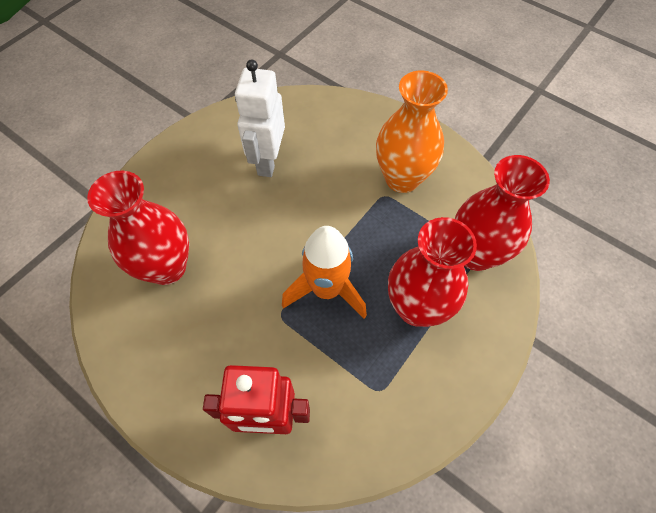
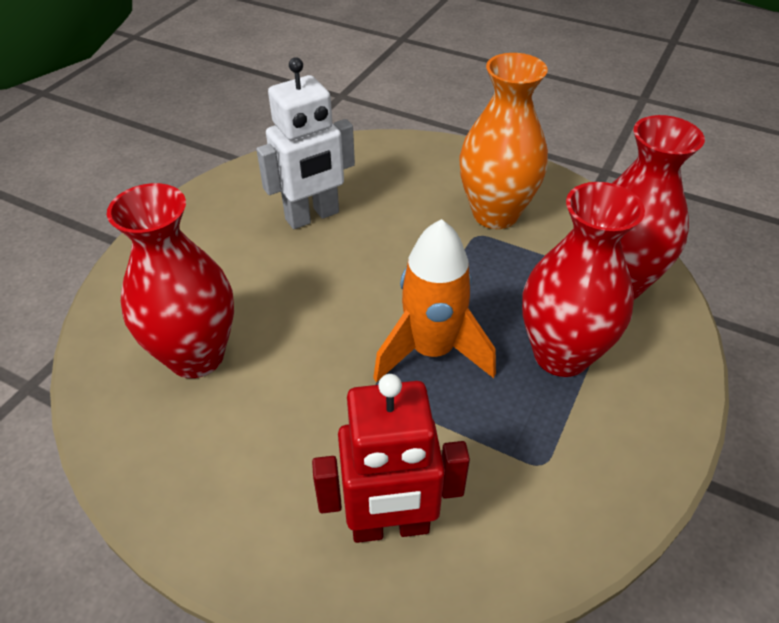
camera: 10 degrees left, 15 degrees down
(268, 161) = (312, 216): white robot -> white robot turned 120 degrees counterclockwise

